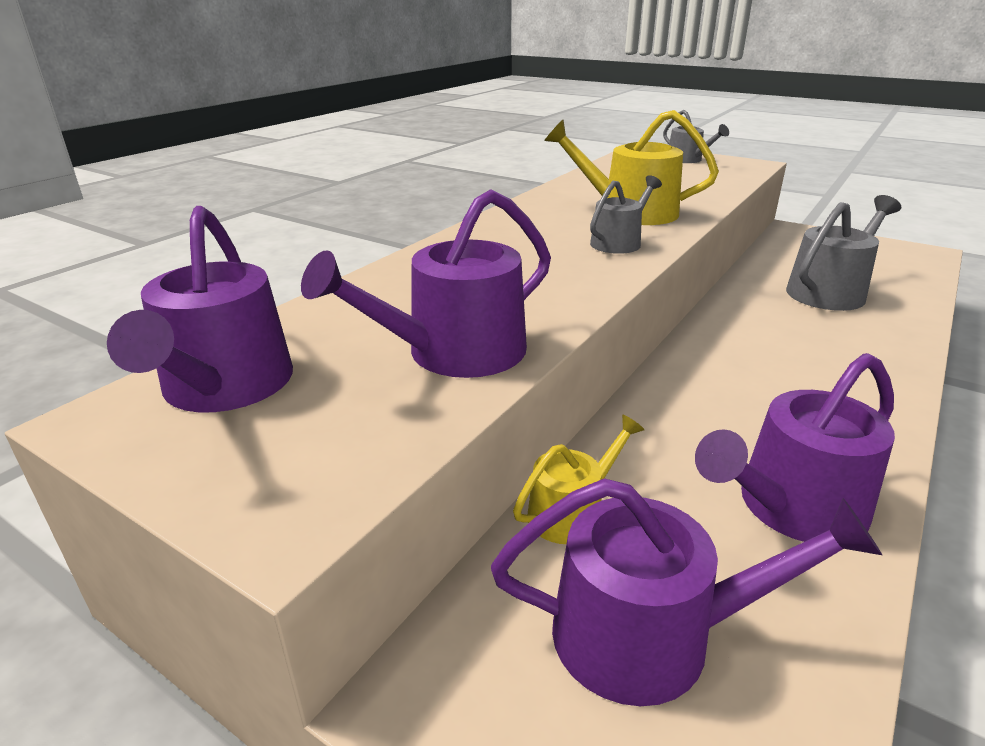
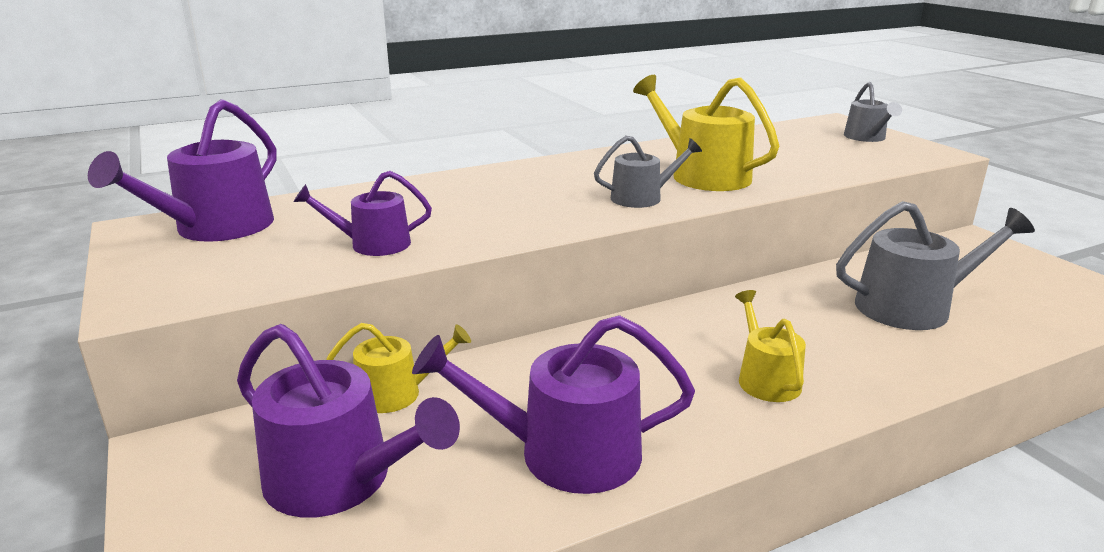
camera: 30 degrees right, 5 degrees down
(454, 353) = (372, 244): purple watering can -> purple watering can, size x0.60
(828, 380) = (765, 378): none -> yellow watering can

